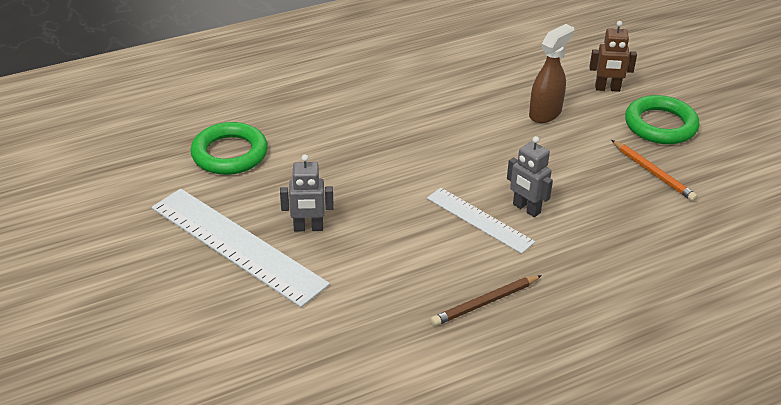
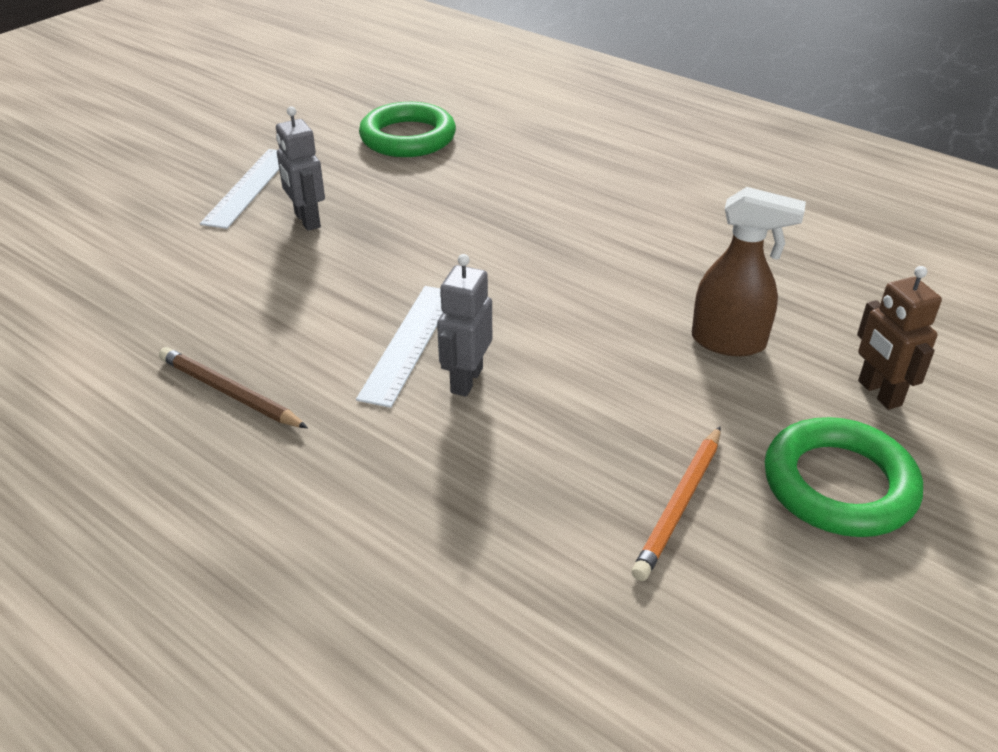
camera: 65 degrees right, 0 degrees up
(237, 245) = (249, 187): white ruler -> white ruler, size x0.58

